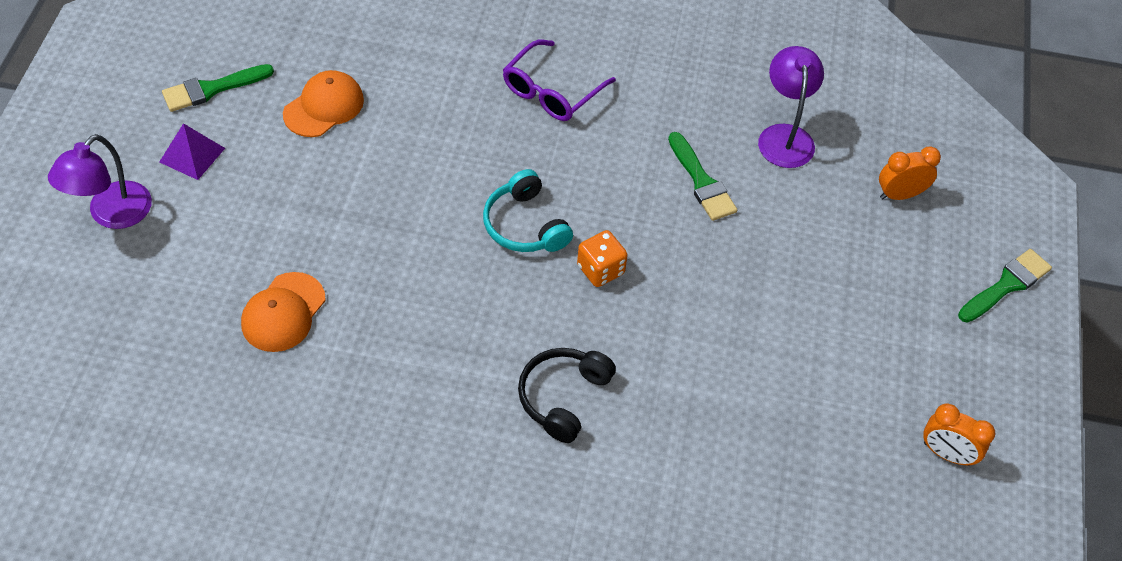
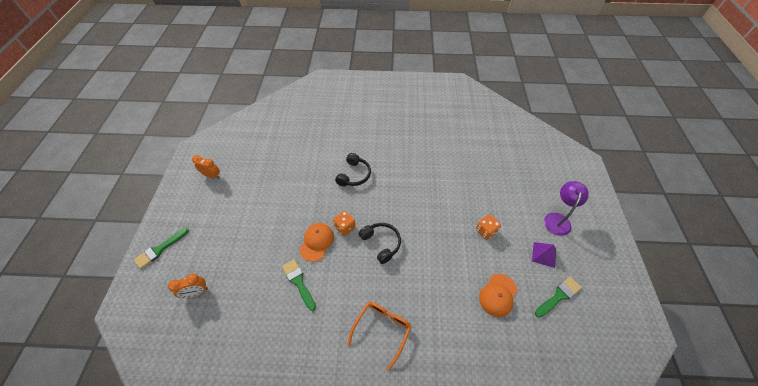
camera: 175 degrees right, 0 degrees up
(283, 312) = (467, 190): orange cap -> orange cap (317, 242)
(288, 215) = (486, 231): none -> orange dice
(525, 225) = (381, 243): turquoise headphones -> black headphones
(552, 91) = (382, 330): purple glasses -> orange glasses
(785, 136) = (251, 321): purple lamp -> none

